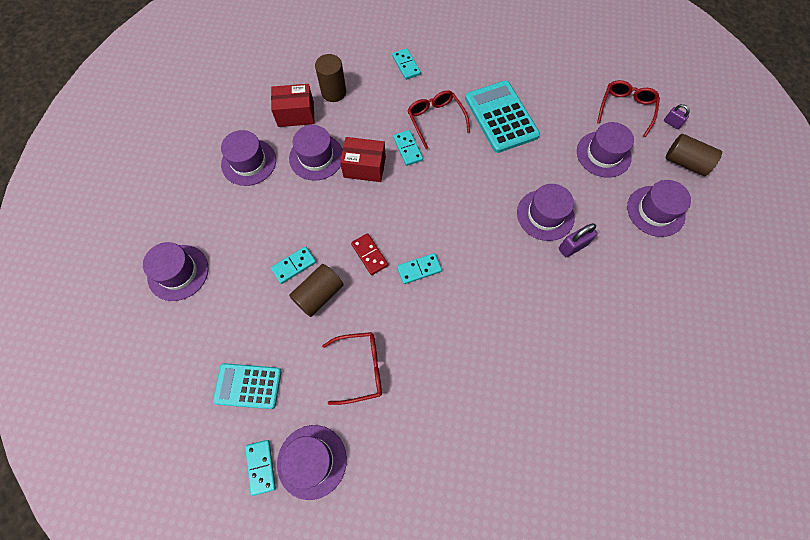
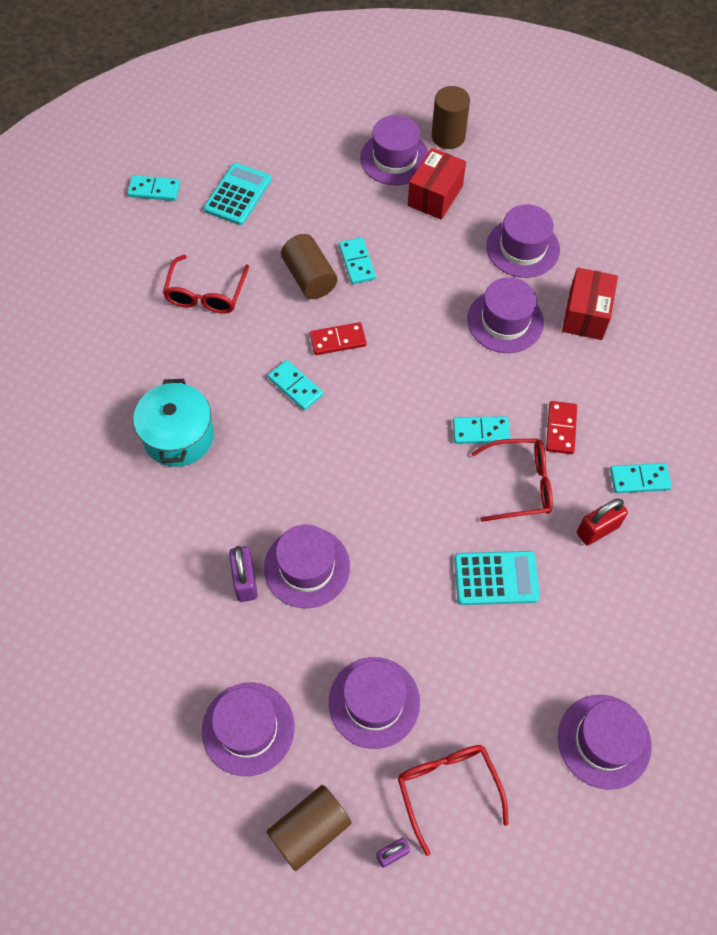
camera: 110 degrees right, 5 degrees down
(312, 461) = (137, 230): purple hat -> purple hat (604, 741)
(334, 92) = (612, 369): brown cylinder -> brown cylinder (448, 137)
(364, 167) = (468, 371): red box -> red box (435, 196)
(388, 108) = (560, 429): none -> red domino
(419, 269) = (295, 386): turquoise domino -> turquoise domino turned 45 degrees counterclockwise
(447, 78) = (597, 530): none -> red padlock
(493, 333) = (179, 436): none -> turquoise pot
(501, 117) = (496, 578): turquoise calculator -> turquoise calculator, size x0.66
(626, 109) = (447, 788): red glasses -> red glasses turned 150 degrees counterclockwise

